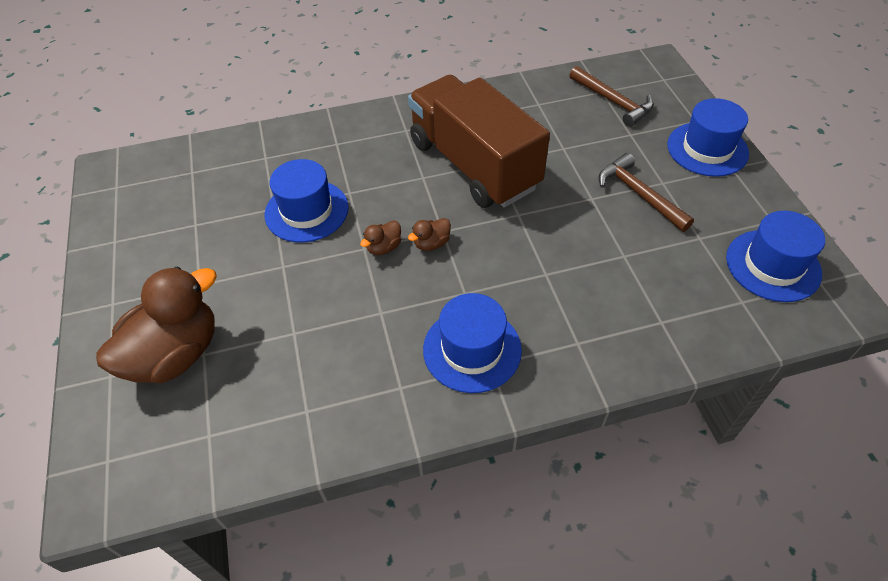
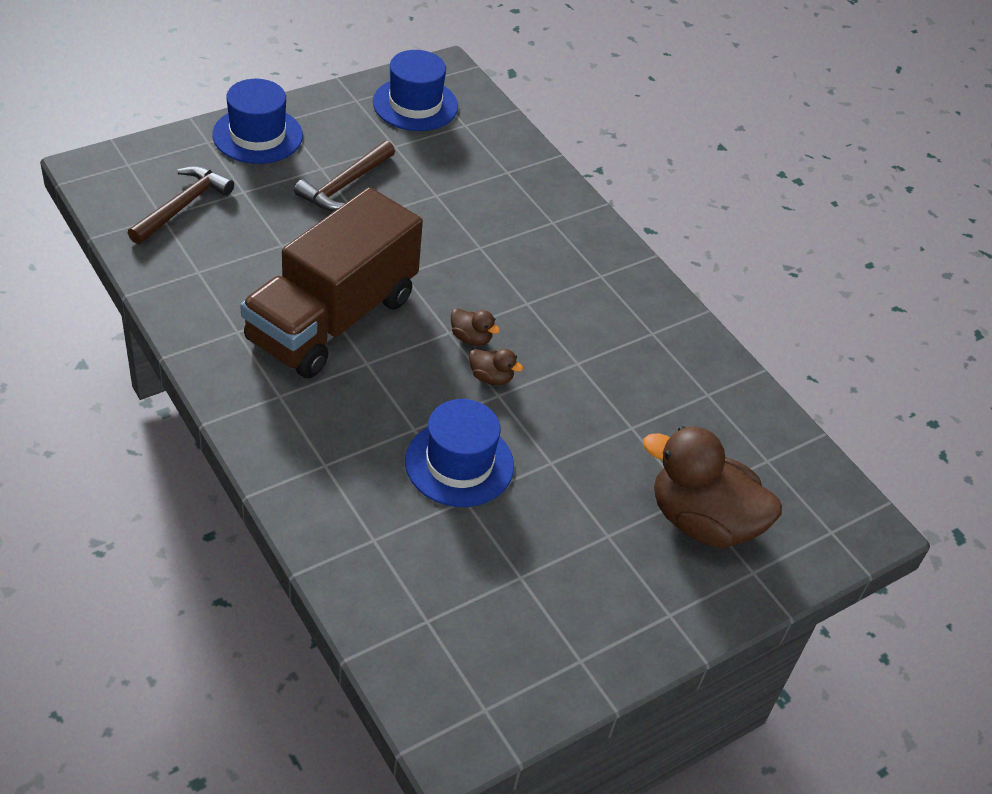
camera: 115 degrees left, 5 degrees down
(472, 349) = (591, 290): blue hat -> none

